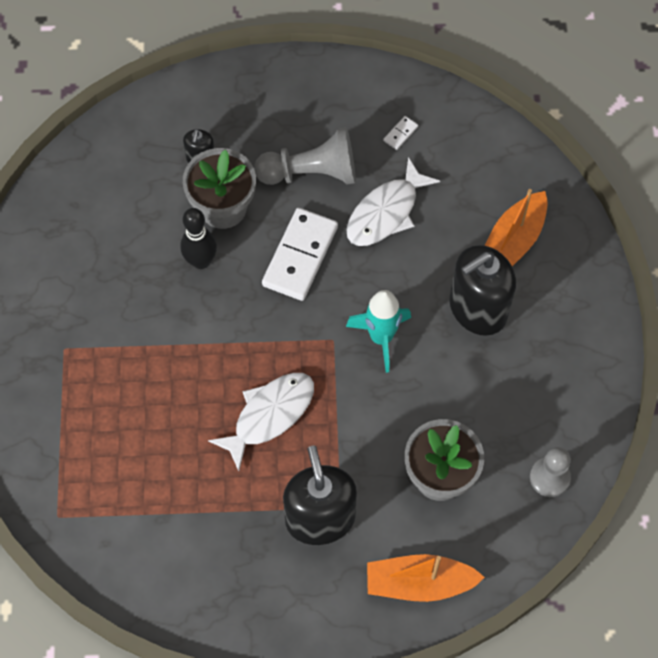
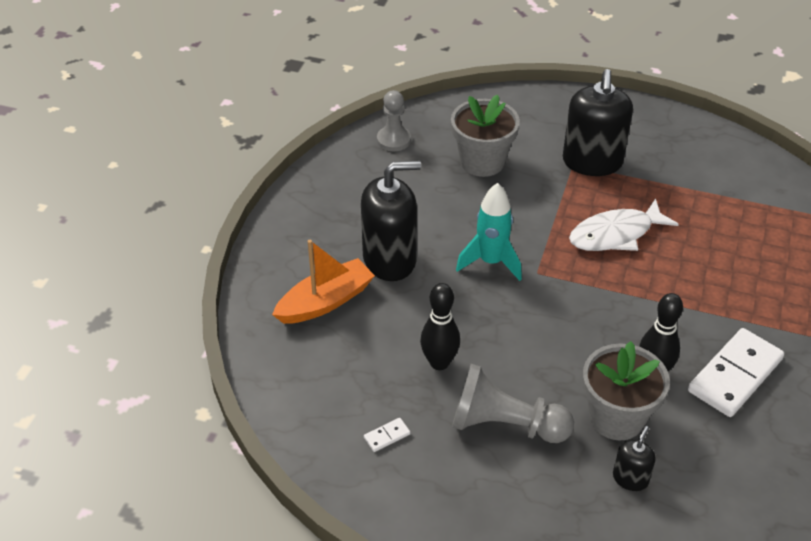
camera: 160 degrees left, 20 degrees down
(300, 256) = (545, 348): white domino -> white domino (734, 375)
(386, 212) = (439, 362): white fish -> black bowling pin
(419, 583) = (526, 111): orange boat -> none

